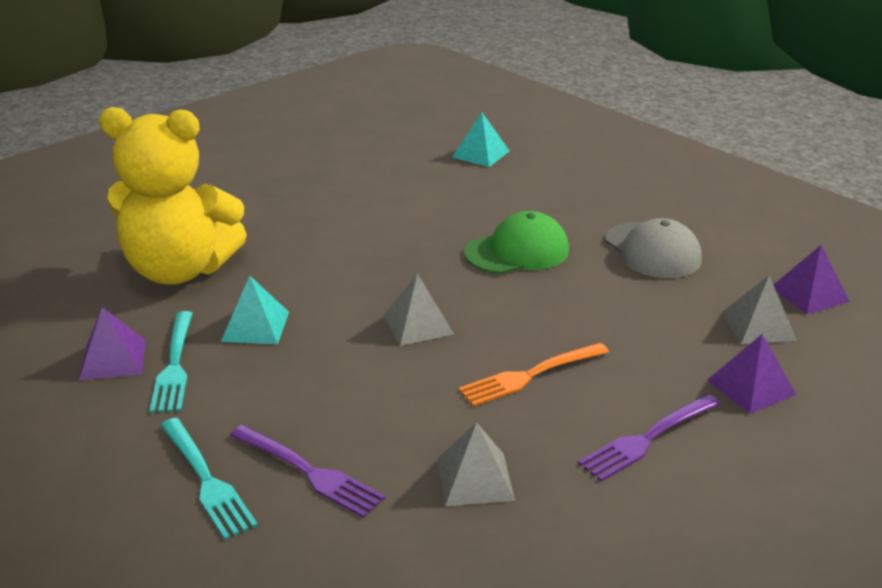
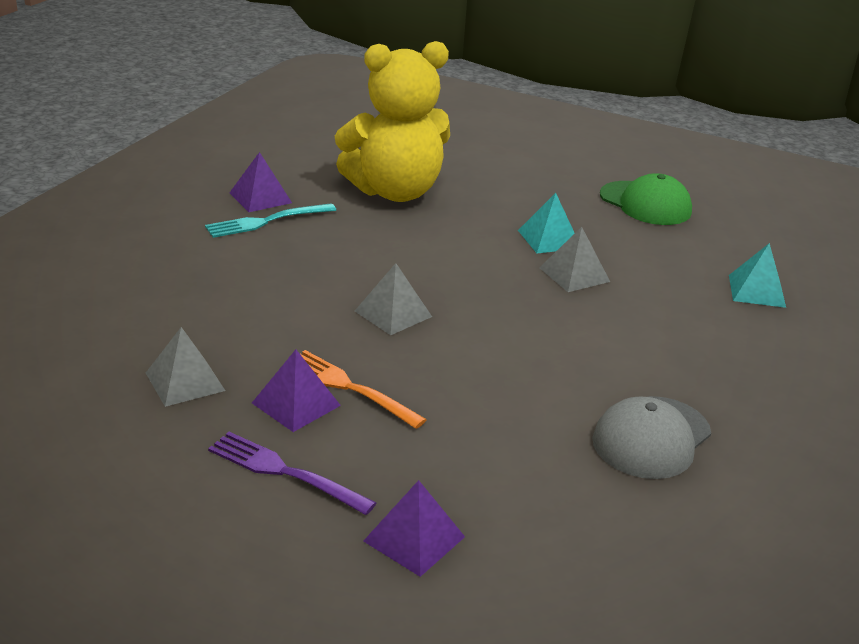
camera: 65 degrees right, 0 degrees up
(180, 270) = (395, 192): yellow teddy bear -> yellow teddy bear turned 90 degrees counterclockwise
(207, 480) = (138, 266): turquoise fork -> none
(255, 326) = (338, 240): turquoise pyramid -> turquoise pyramid (549, 239)
(310, 472) = (163, 304): purple fork -> none
(517, 251) = (567, 346): green cap -> green cap (645, 203)
(758, 326) = (546, 537): grey pyramid -> grey pyramid (574, 274)
(809, 294) = (657, 579): purple pyramid -> purple pyramid (296, 404)

